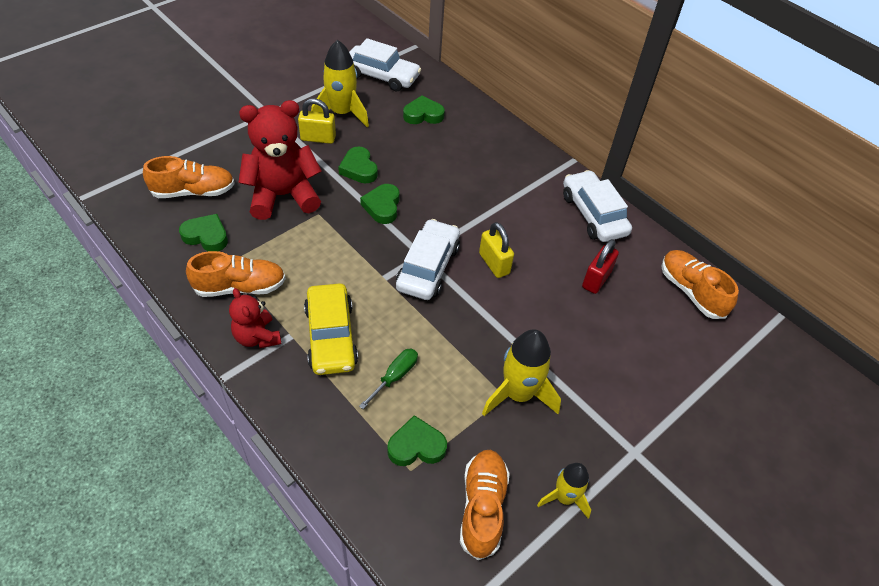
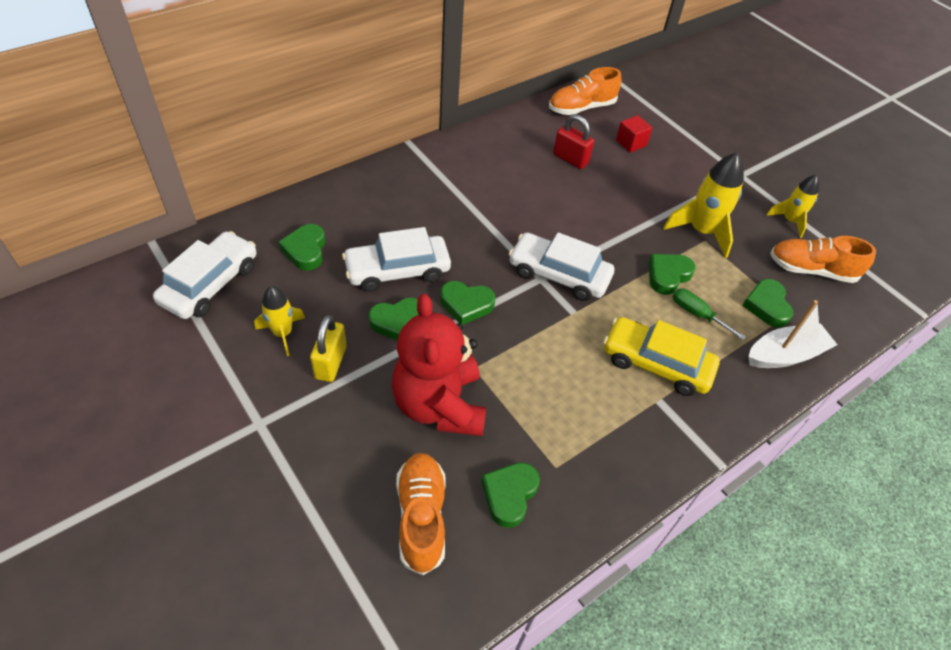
camera: 85 degrees left, 0 degrees up
(240, 287) = (594, 451): orange shoe -> none
(257, 337) = (665, 432): red teddy bear -> none
(331, 336) = (656, 363): yellow car -> yellow car turned 150 degrees counterclockwise
(342, 113) = (282, 333): yellow rocket -> yellow rocket, size x0.62
(350, 453) = (785, 355): none -> white boat
(443, 355) = (668, 276): none -> green heart
(494, 263) = (552, 223): yellow padlock -> none
(593, 214) = (488, 144): white car -> white car (397, 270)
(647, 336) = (631, 143): none -> red cube

